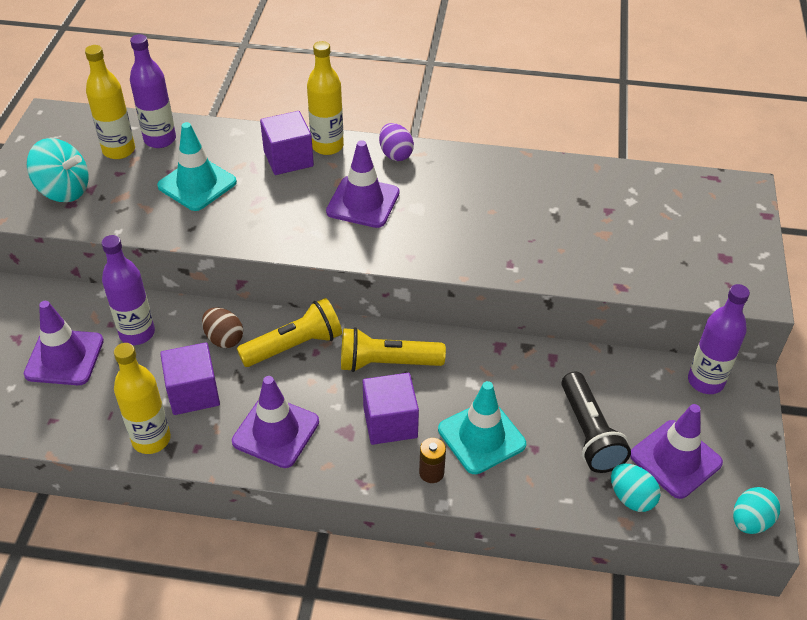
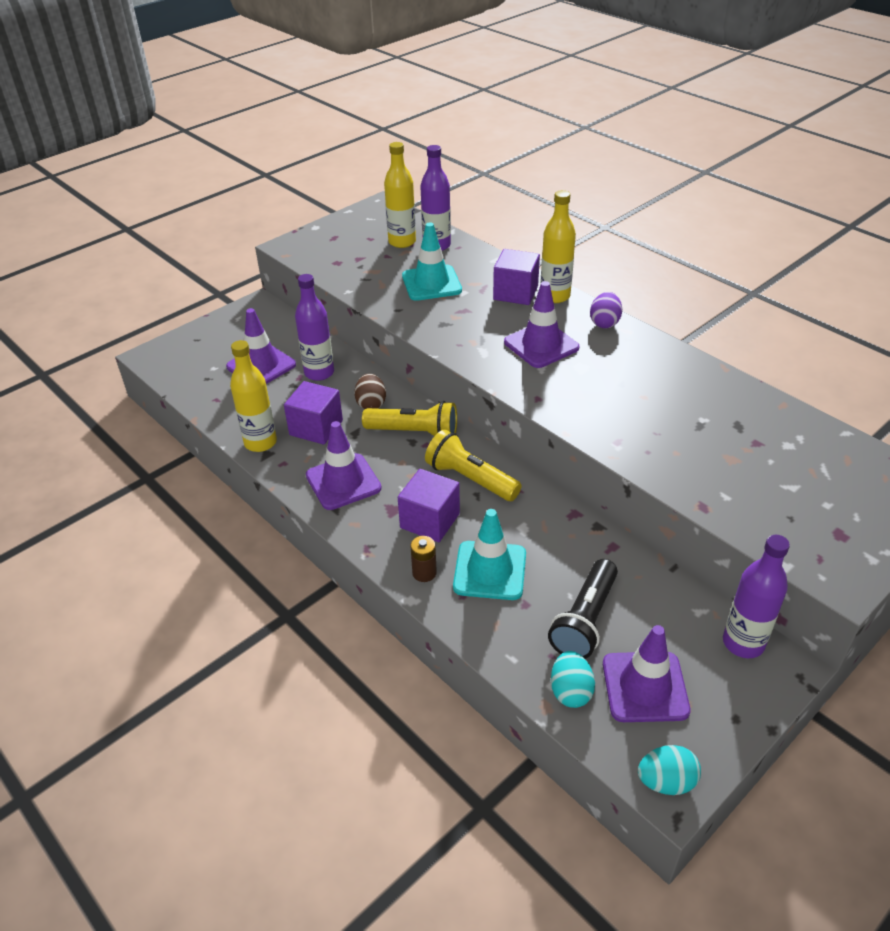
camera: 40 degrees right, 5 degrees down
(64, 190) = (341, 252): turquoise spinning top -> none

